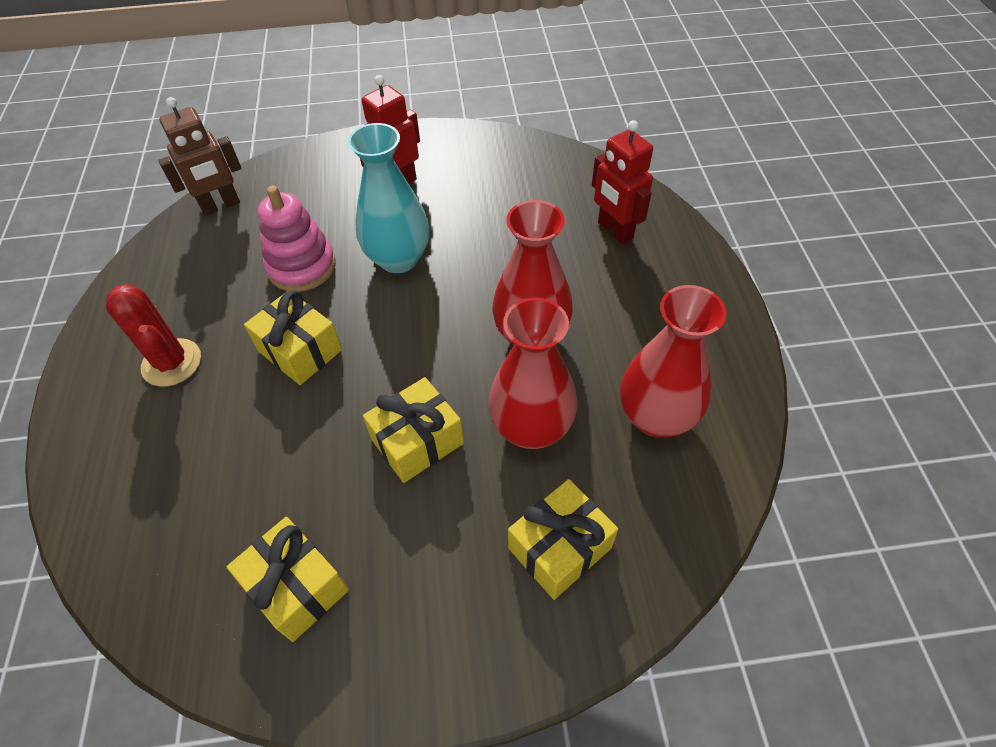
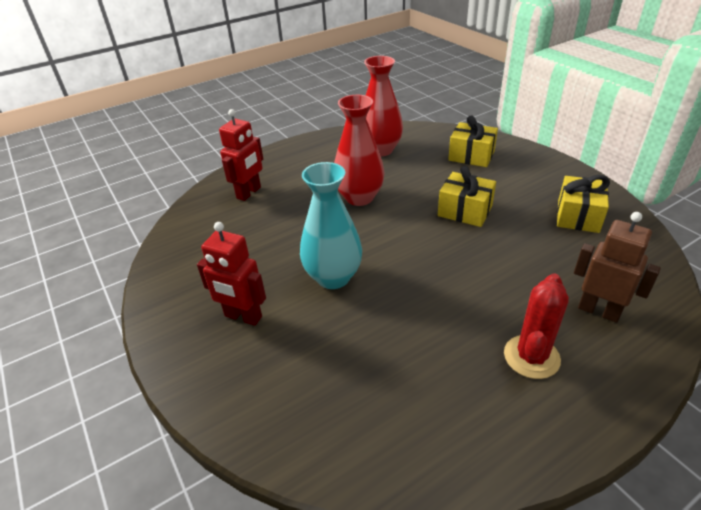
camera: 115 degrees left, 15 degrees down
(221, 206) = (341, 452): brown robot -> brown robot (599, 311)
(300, 350) = (454, 288): yellow gift -> none
(302, 266) = (378, 330): pink stacking toy -> none
(531, 428) = (420, 180): red vase -> none

